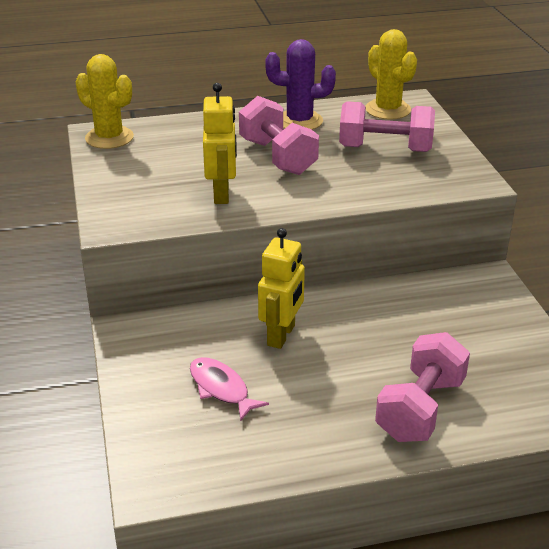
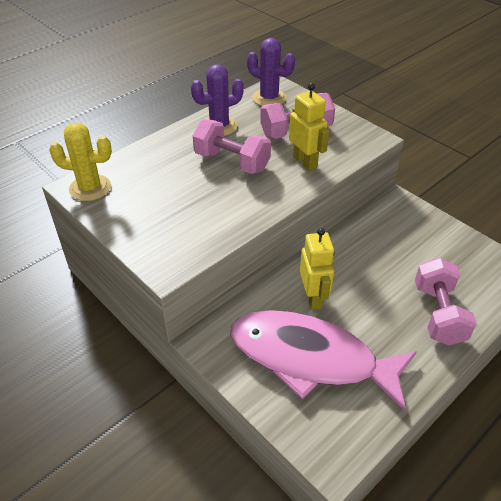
camera: 30 degrees left, 10 degrees up
(221, 388) = (311, 358): pink fish -> pink fish, size x2.45
(222, 194) = (222, 208): yellow robot -> yellow robot (305, 162)
(388, 110) = (269, 98): yellow cactus -> purple cactus

